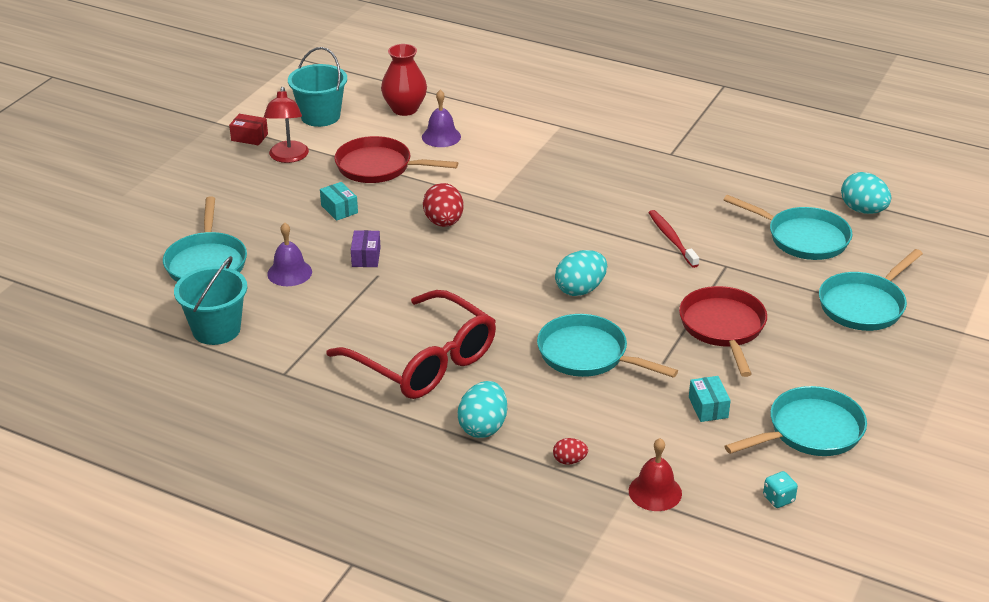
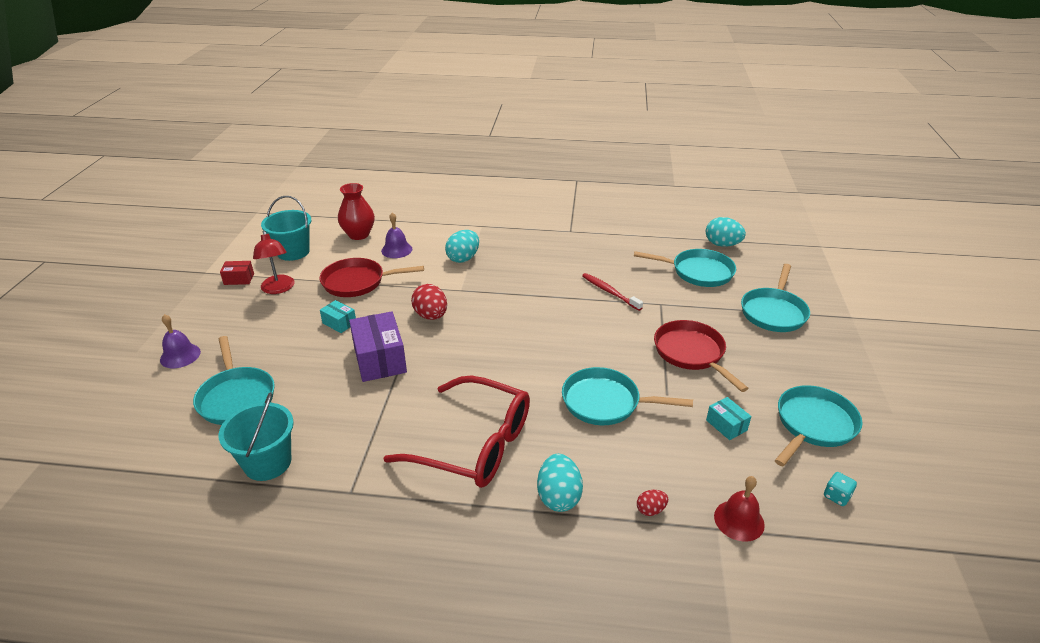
camera: 20 degrees left, 0 degrees up
(289, 273) = (317, 389): purple bell -> purple bell (180, 355)
(366, 257) = (380, 359): purple box -> purple box, size x1.94
(580, 289) = (567, 347): turquoise egg -> turquoise egg (463, 258)

